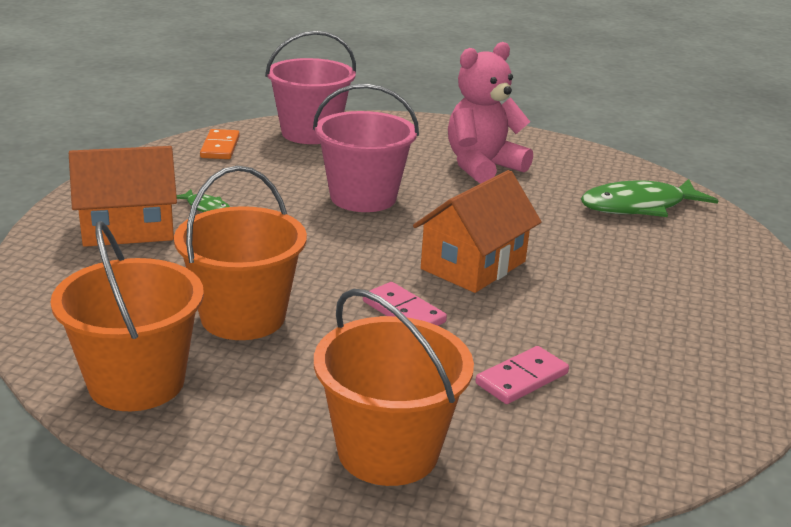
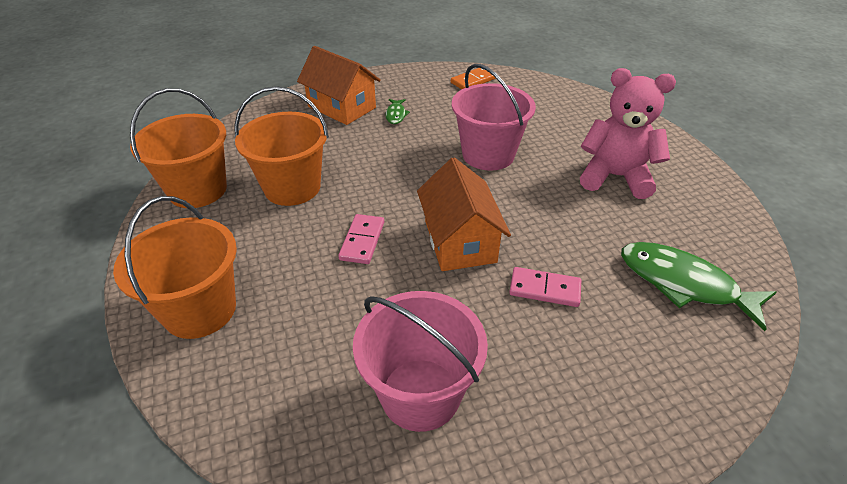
camera: 55 degrees right, 15 degrees up
(310, 133) = (543, 95): pink bucket -> pink bucket (420, 394)
(473, 265) = (460, 241): orange house -> orange house turned 75 degrees clockwise
(522, 379) = (332, 333): pink domino -> pink domino (544, 289)

